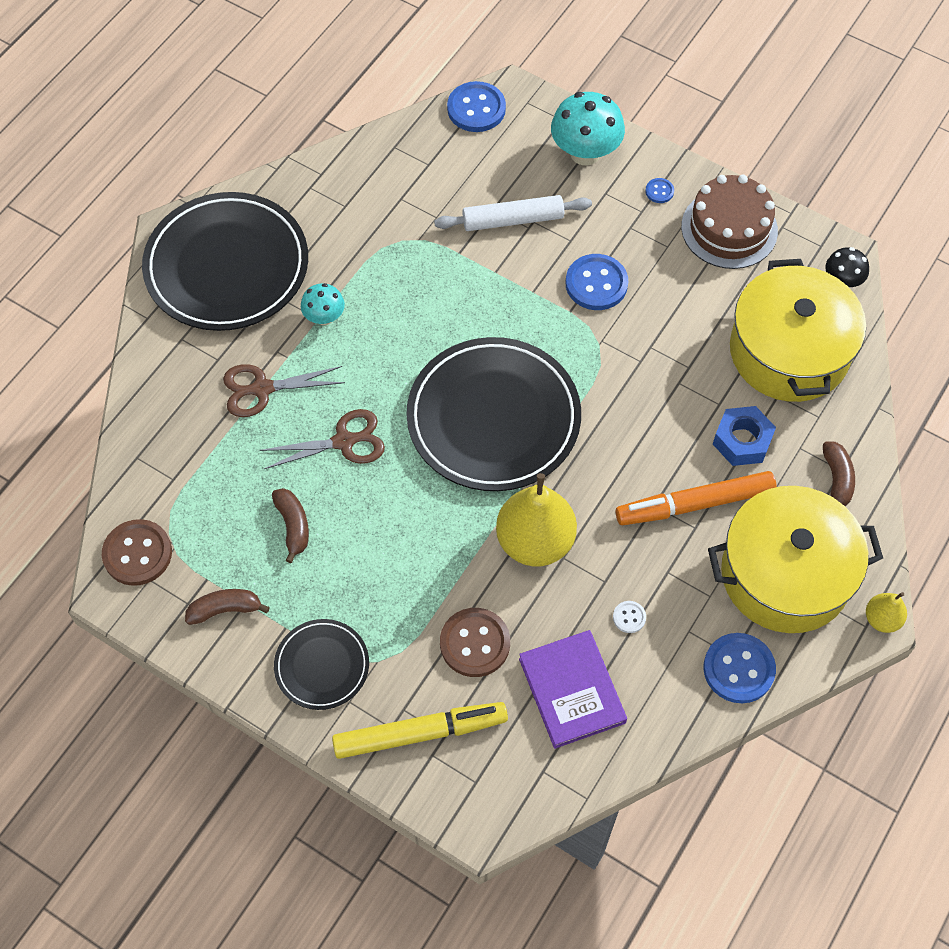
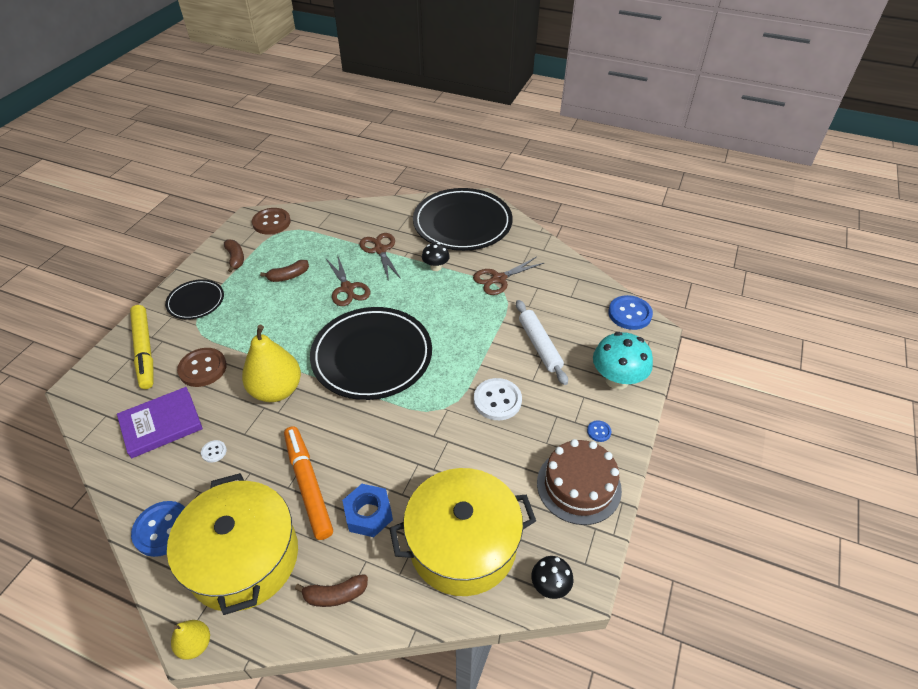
camera: 80 degrees right, 15 degrees down
(324, 317) = (436, 267): turquoise mushroom -> black mushroom
(371, 242) = (498, 279): none -> brown scissors
(596, 284) = (497, 400): blue button -> white button

